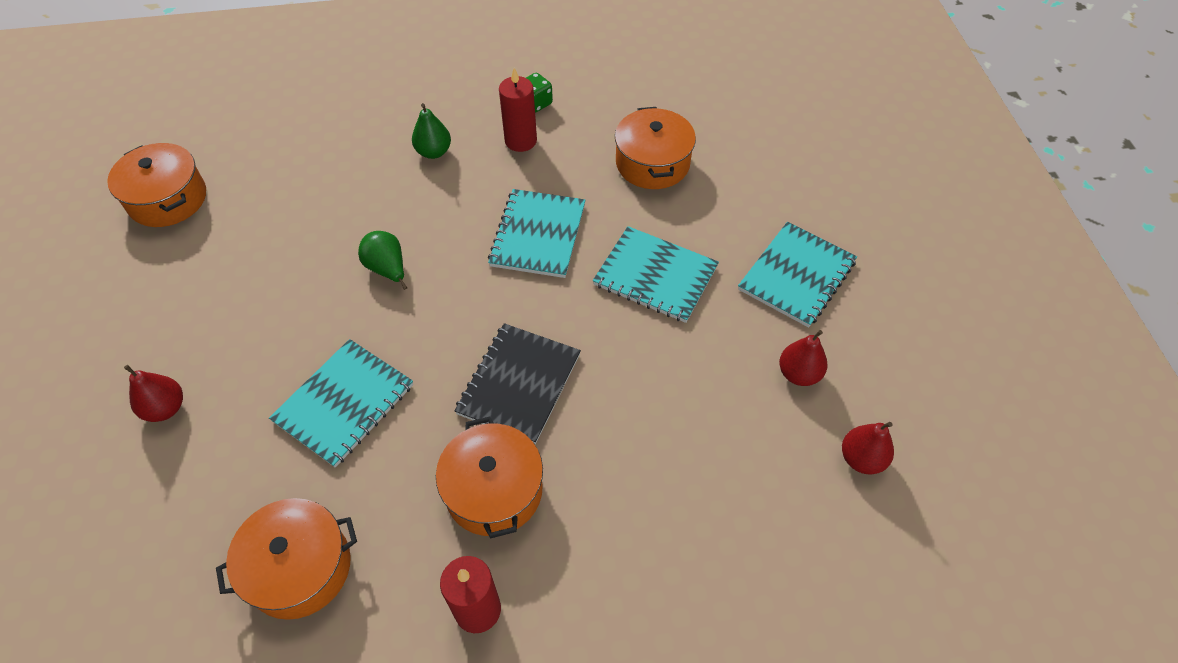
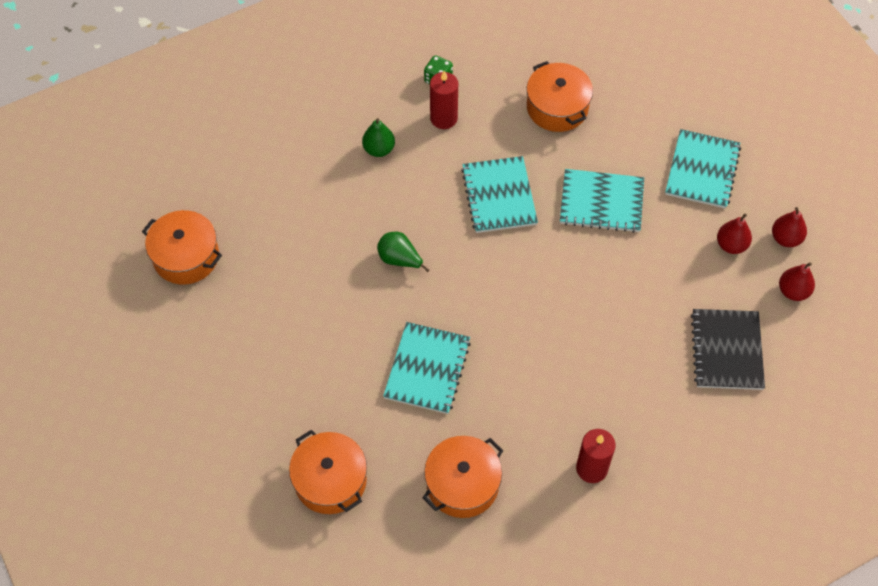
camera: 20 degrees left, 5 degrees up
(166, 408) = (300, 415): red pear -> red pear (785, 238)
(494, 490) = (563, 392): orange pot -> orange pot (330, 480)
(519, 384) = (543, 315): black notebook -> black notebook (727, 350)

